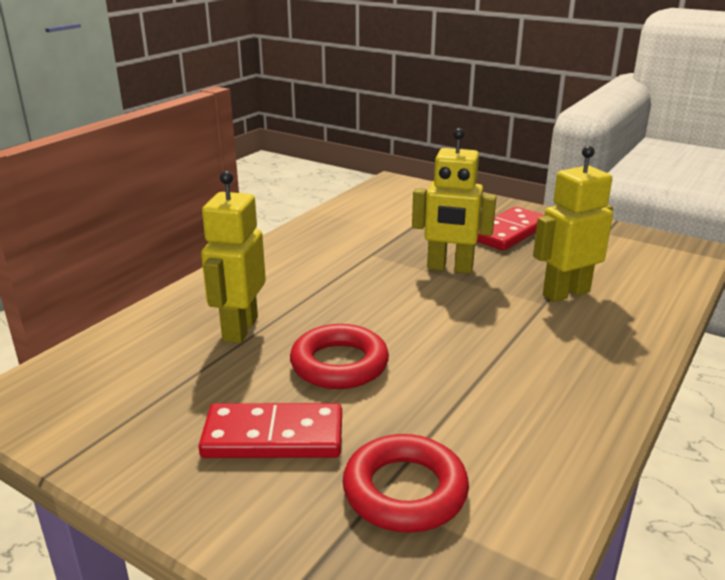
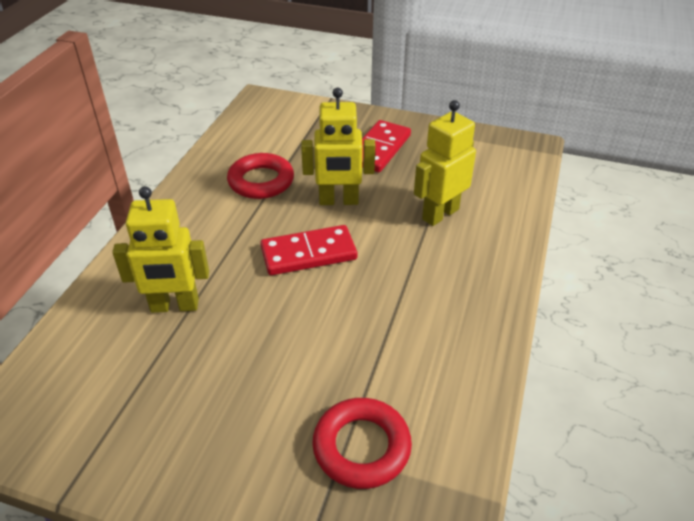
camera: 15 degrees left, 15 degrees up
(239, 329) = (174, 306): yellow robot -> yellow robot turned 90 degrees counterclockwise
(273, 436) = (242, 417): red domino -> red domino (308, 253)
(339, 364) = (274, 329): red ring -> red ring (261, 181)

